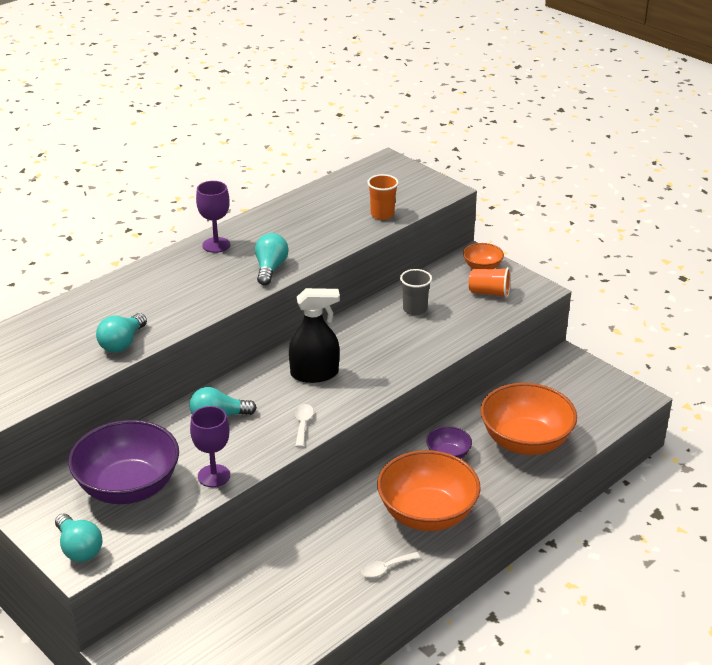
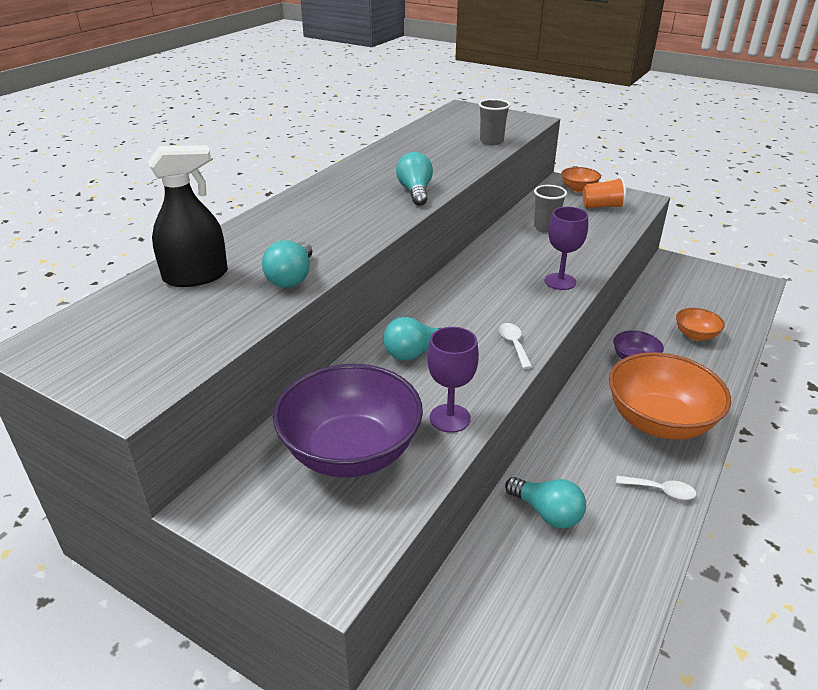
camera: 15 degrees left, 0 degrees up
(79, 548) = (324, 550): turquoise light bulb -> turquoise light bulb (547, 513)
(216, 245) = (343, 180): purple goblet -> purple goblet (560, 281)
(314, 374) = (490, 294): black spray bottle -> black spray bottle (196, 276)
(382, 214) = (491, 141): orange cup -> grey cup
(385, 568) = (660, 490): white spoon -> white spoon turned 120 degrees counterclockwise
(525, 441) = (695, 335): orange bowl -> orange bowl, size x0.48

